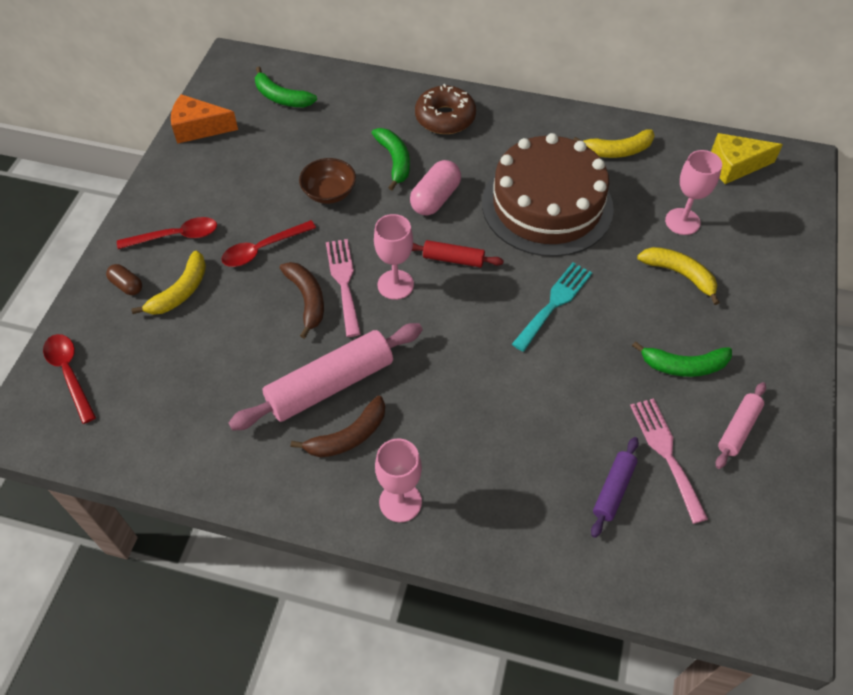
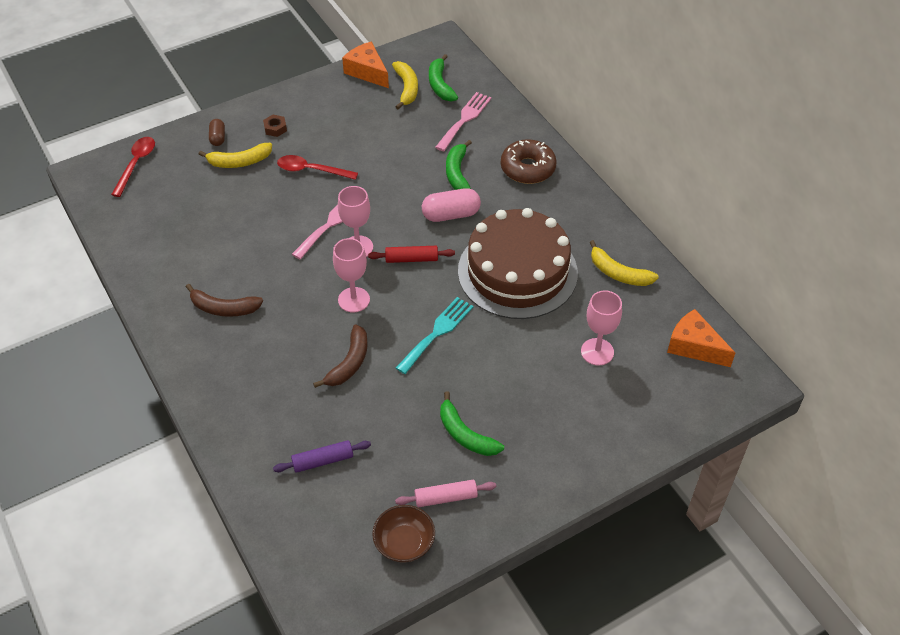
camera: 45 degrees right, 5 degrees down
(176, 236) = (275, 128): red spoon -> brown nut
(307, 299) = (298, 217): brown banana -> brown banana (349, 363)
(329, 192) = (391, 164): brown bowl -> brown bowl (404, 543)
(330, 384) = (250, 273): pink rolling pin -> none
(394, 161) = (457, 173): green banana -> green banana turned 150 degrees clockwise
(400, 502) = (205, 364): pink goblet -> pink goblet (354, 300)
(453, 259) = (411, 259): red rolling pin -> red rolling pin turned 60 degrees counterclockwise
(554, 303) = (437, 332): turquoise fork -> turquoise fork turned 45 degrees counterclockwise
(666, 453) = (381, 470): pink fork -> pink fork (464, 119)
(679, 274) = (544, 381): yellow banana -> yellow banana (406, 88)
(735, 166) = (694, 346): yellow cheese -> orange cheese

